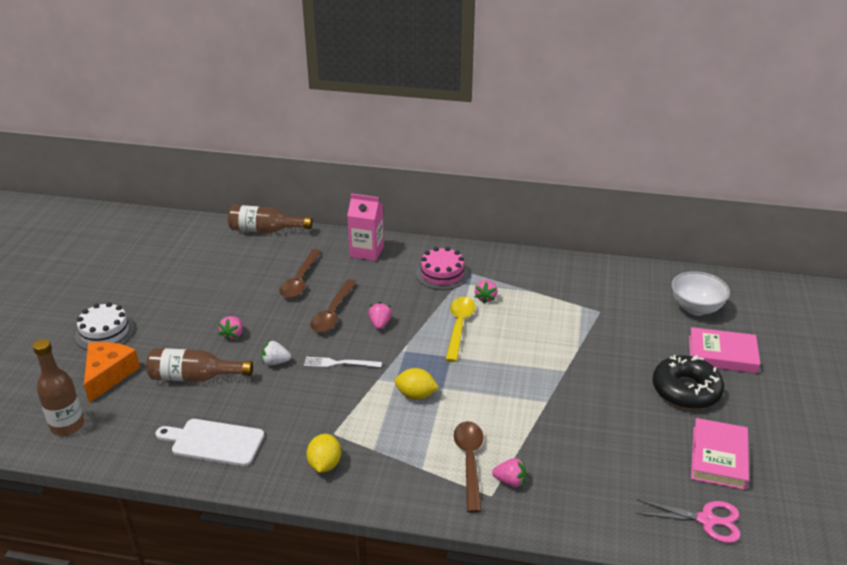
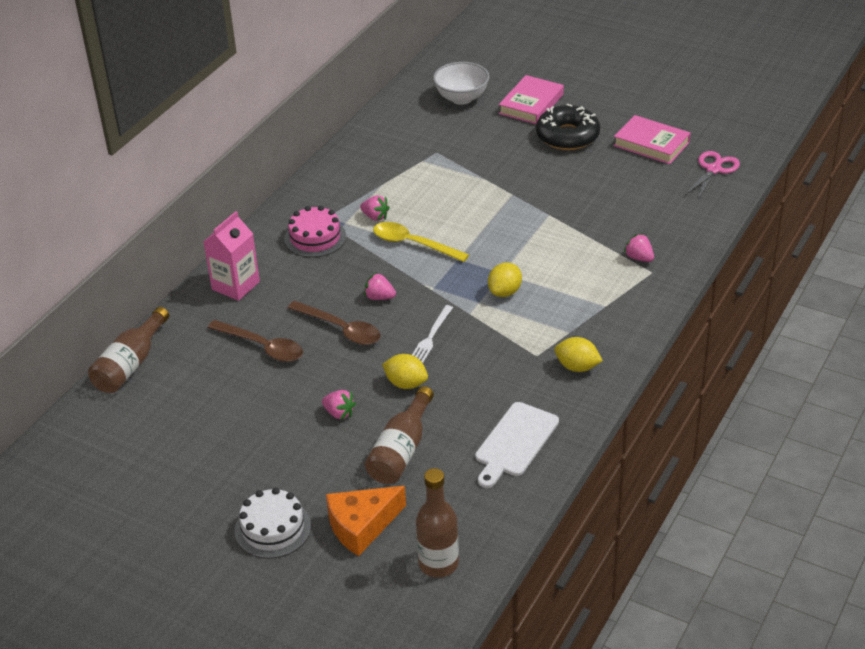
camera: 70 degrees left, 5 degrees up
(108, 375) = (361, 526): orange cheese -> orange cheese turned 60 degrees counterclockwise
(275, 362) = (406, 384): white strawberry -> yellow lemon
(469, 462) = (607, 276): brown spoon -> none
(510, 481) = (639, 258): pink strawberry -> pink strawberry turned 75 degrees counterclockwise

